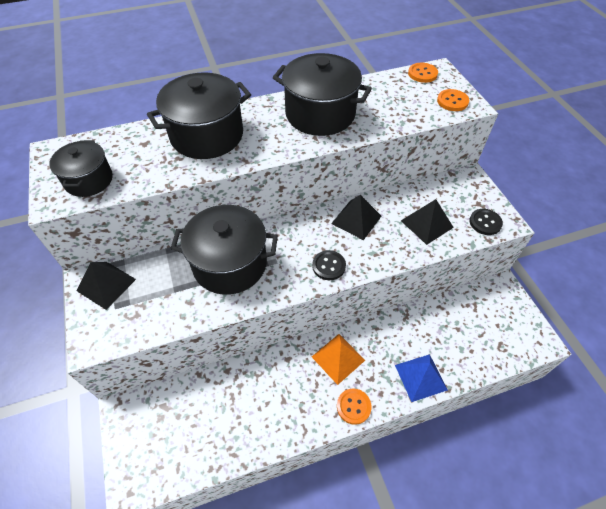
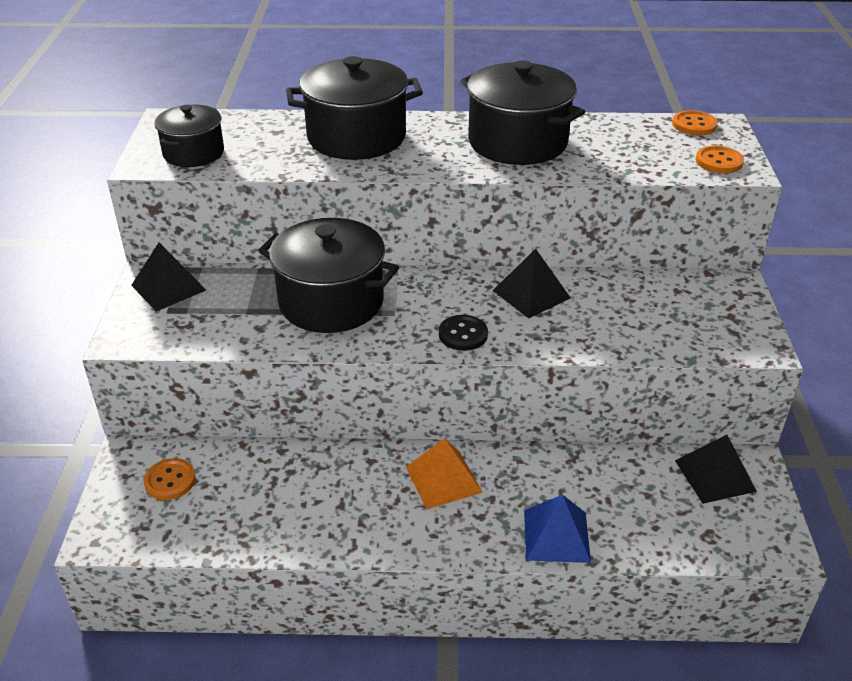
camera: 20 degrees right, 15 degrees down
(353, 406) = (437, 540): orange button -> orange button (170, 480)
(426, 224) = (634, 321): black pyramid -> black pyramid (715, 475)
(485, 222) = (727, 340): black button -> none

